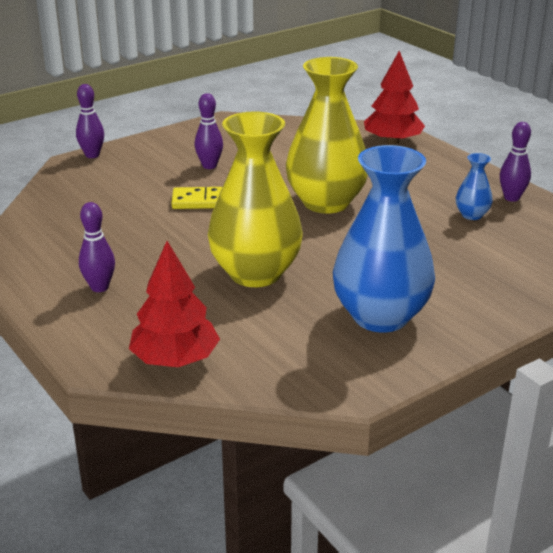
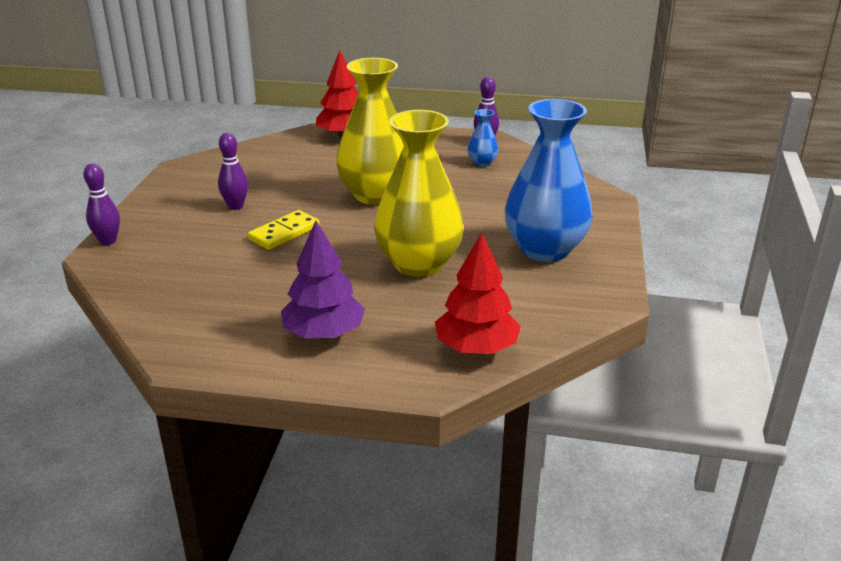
camera: 45 degrees left, 0 degrees up
(99, 287) = (323, 333): purple bowling pin -> purple tree

